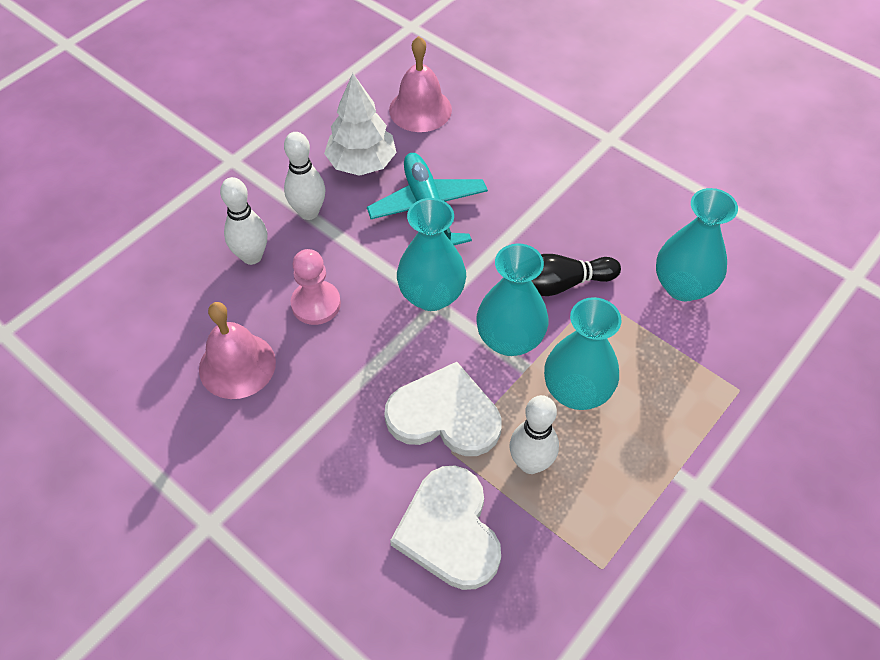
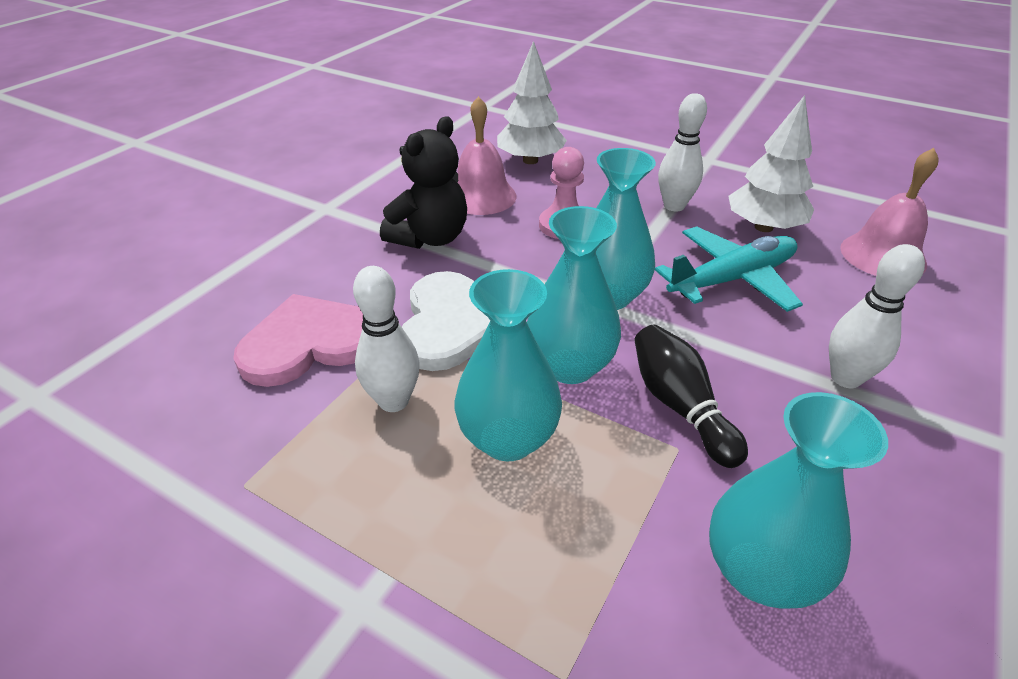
camera: 80 degrees right, 15 degrees down
(174, 308) = (530, 160): none -> white tree
(252, 256) = (602, 185): white bowling pin -> white bowling pin (845, 378)
(305, 420) = (430, 238): none -> black teddy bear
(449, 530) = (309, 343): white heart -> pink heart

